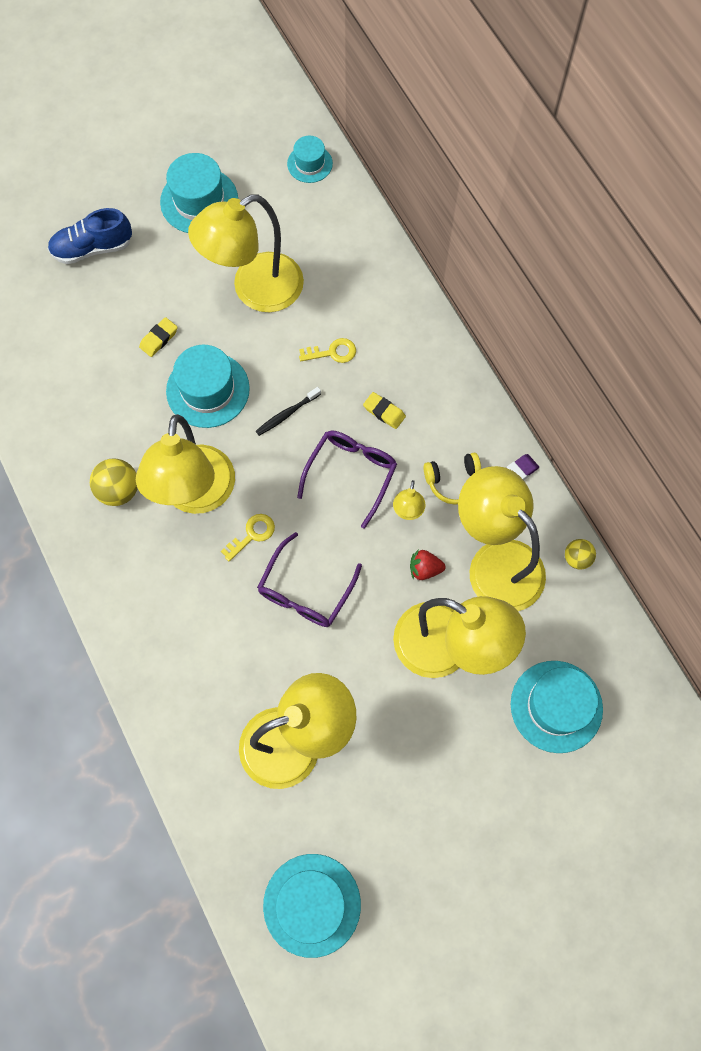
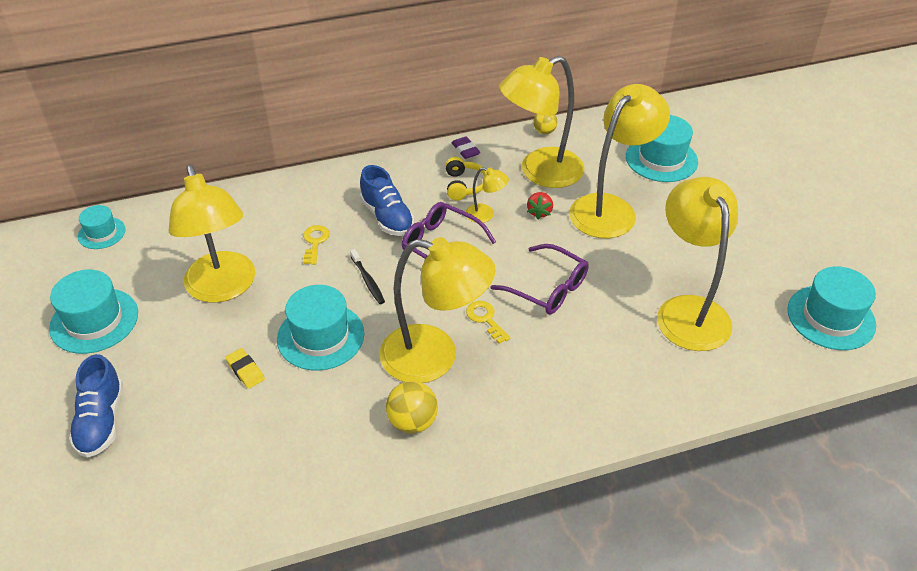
camera: 80 degrees left, 25 degrees down
(384, 412) = (387, 217): yellow eraser -> blue shoe

